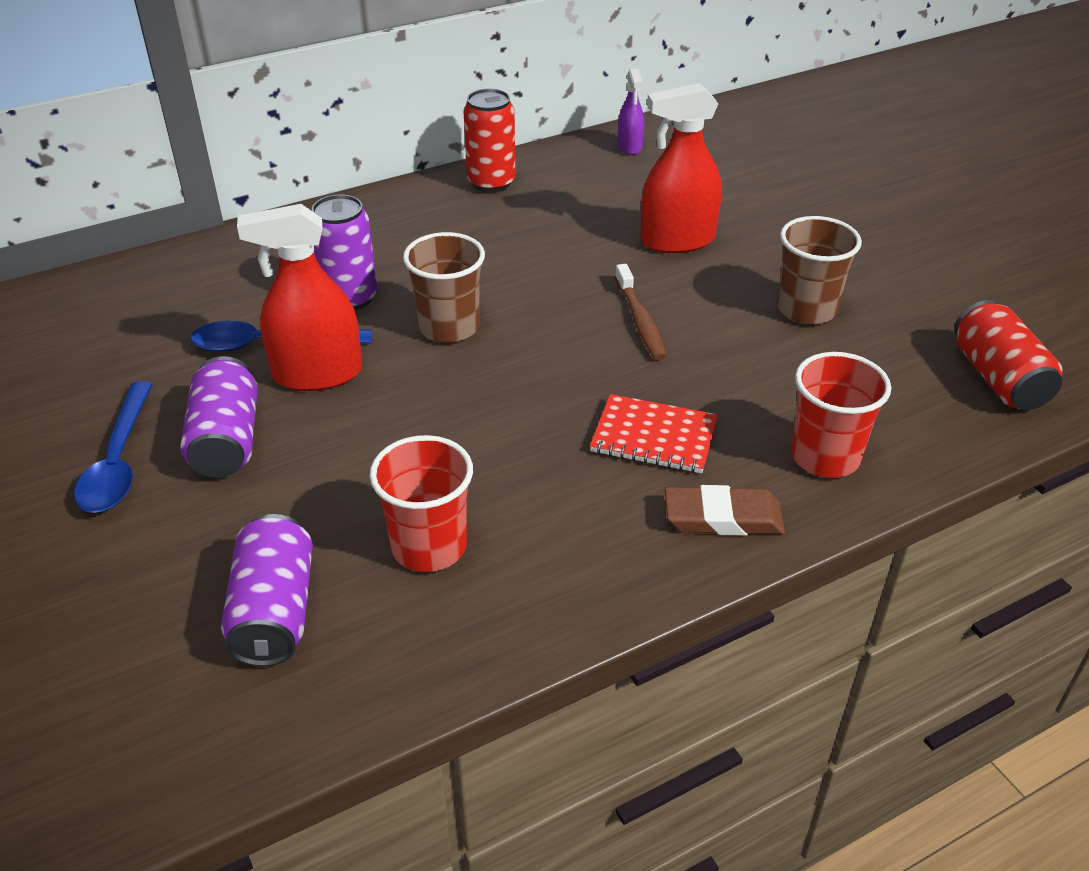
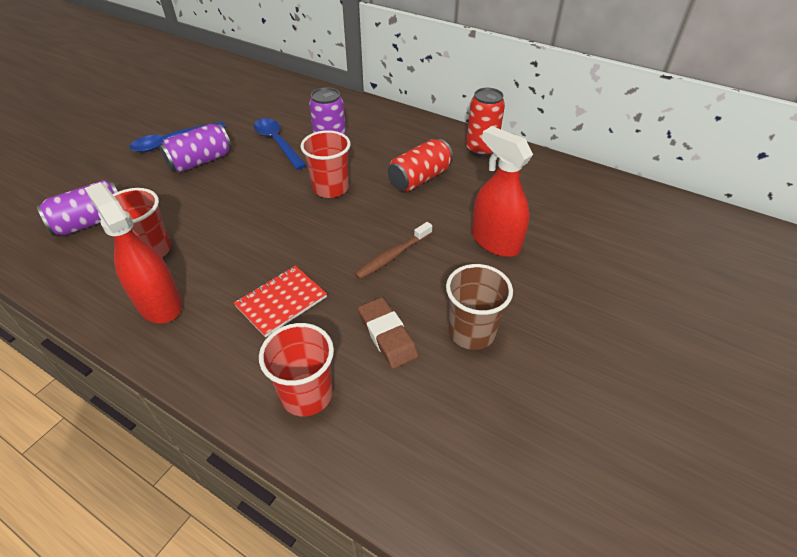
camera: 60 degrees right, 5 degrees up
(317, 374) = (263, 165): red spray bottle -> red spray bottle (159, 304)
(449, 327) = (330, 188): brown cup -> red cup
(630, 147) = (583, 183): purple spray bottle -> none
(654, 436) = (281, 302): red notebook -> red notebook turned 60 degrees clockwise
(723, 517) = (220, 359): brown eraser -> brown eraser (387, 335)
(998, 378) = (475, 485): red can -> red can (420, 178)

